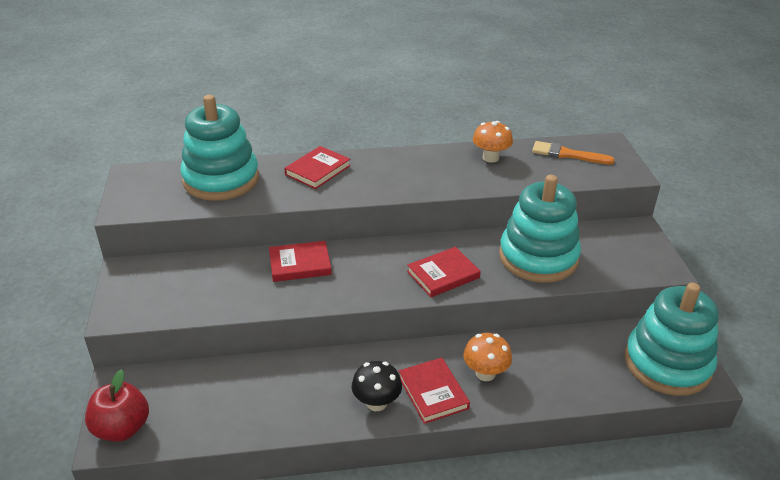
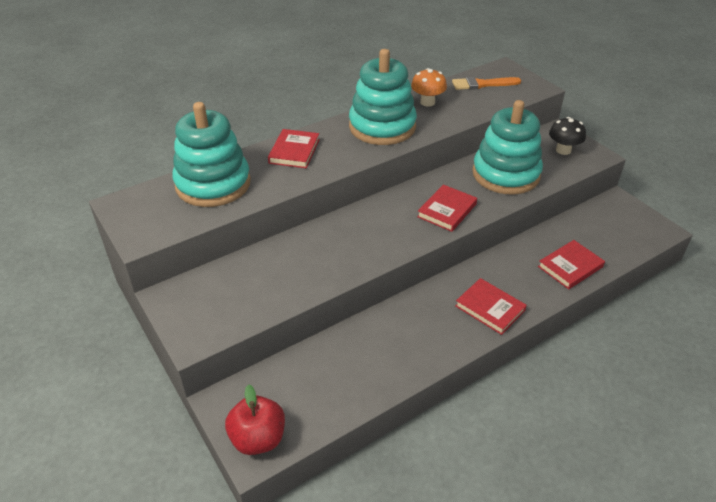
camera: 25 degrees left, 5 degrees up
(300, 264) = (324, 239): red book -> red book (570, 267)
(376, 403) = (454, 332): black mushroom -> black mushroom (563, 150)
(485, 373) = (516, 279): orange mushroom -> none
(667, 363) = (631, 227): turquoise stacking toy -> turquoise stacking toy (382, 127)

